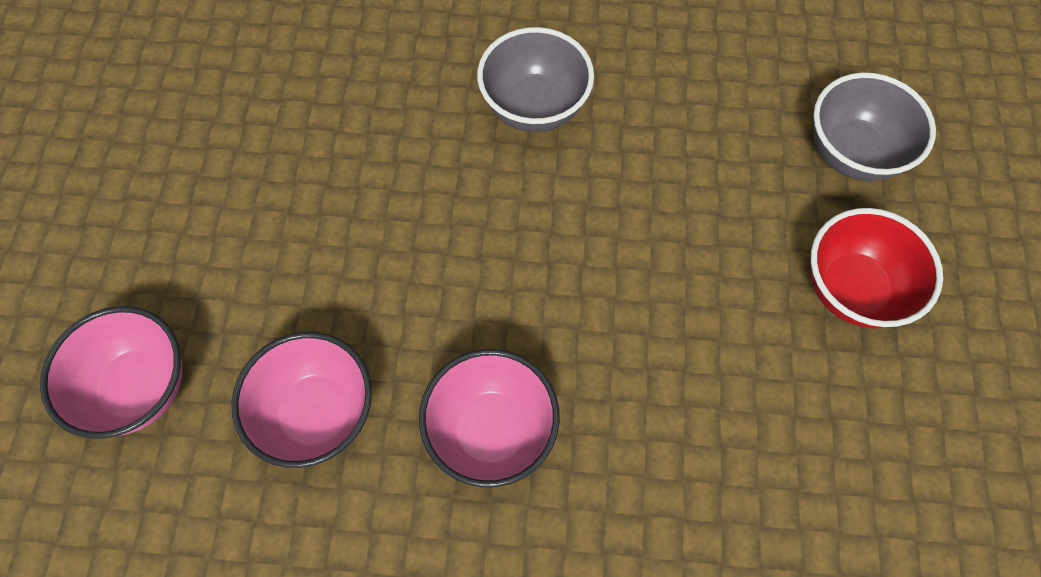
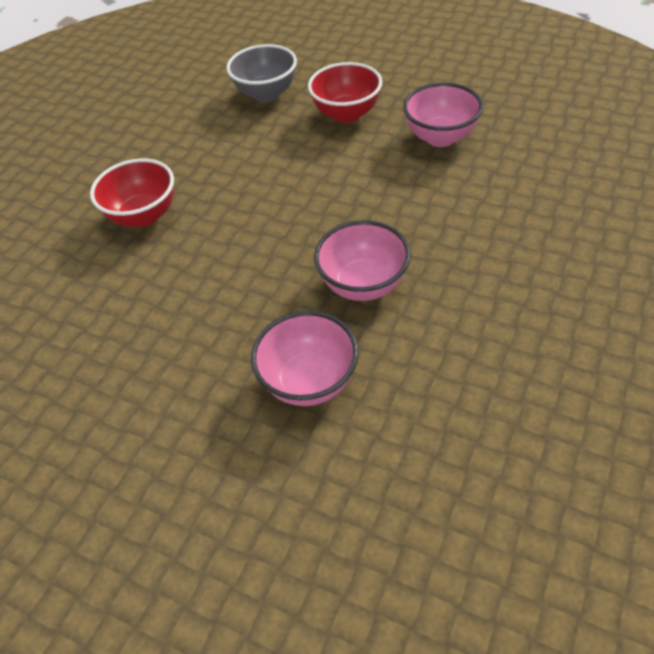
camera: 65 degrees left, 15 degrees down
(139, 388) = (231, 506): pink bowl -> pink bowl (440, 137)
(534, 107) = (144, 216): grey bowl -> red bowl

